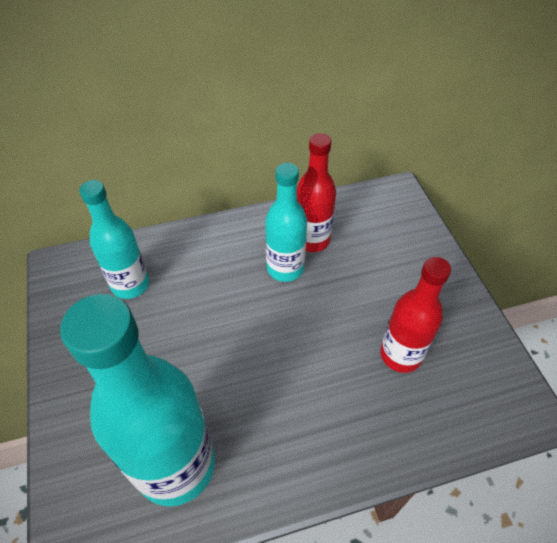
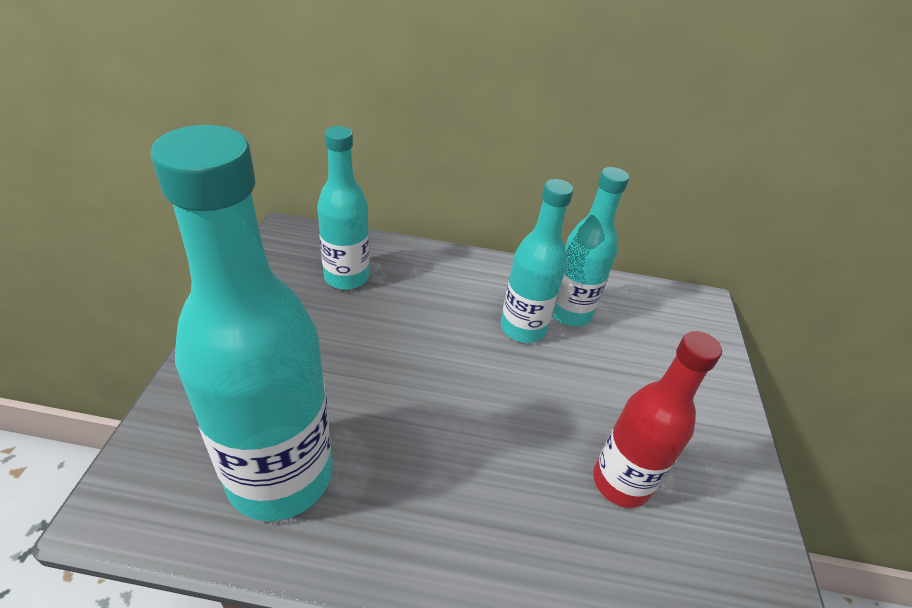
camera: 20 degrees right, 10 degrees down
(312, 240) = (569, 312): red bottle -> turquoise bottle

